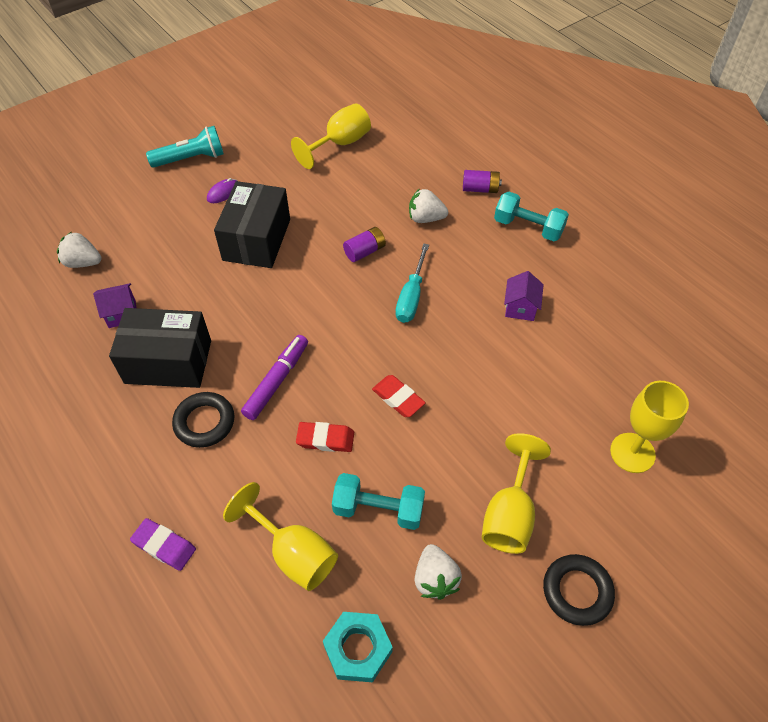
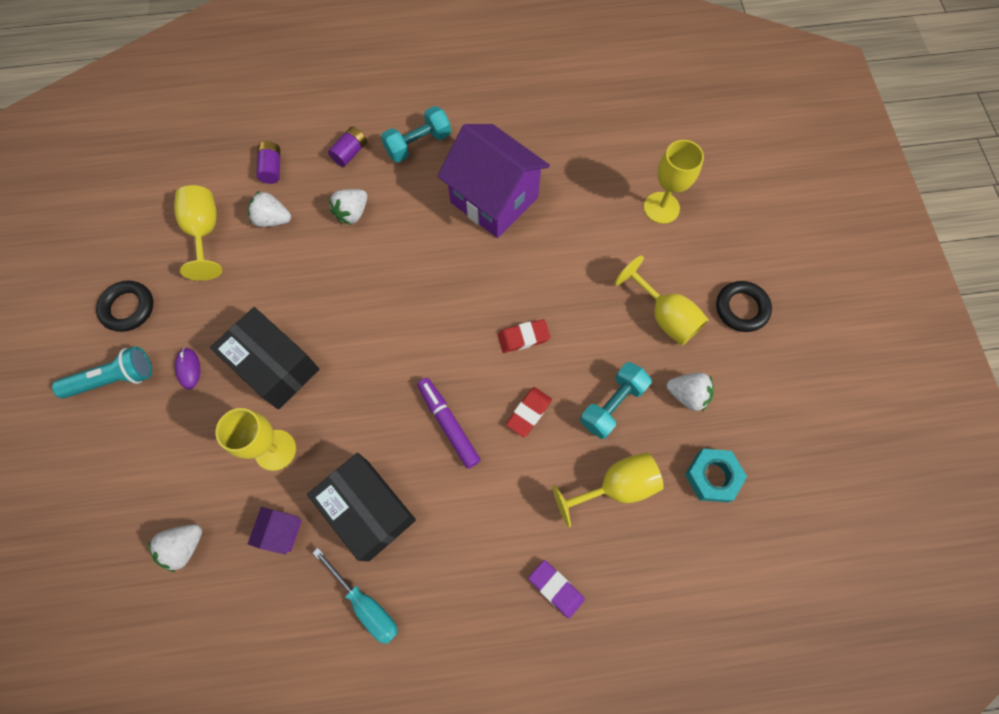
camera: 60 degrees left, 15 degrees up
(164, 546) = (556, 588): purple eraser -> purple eraser turned 75 degrees clockwise
(168, 362) = (368, 510): black box -> black box turned 75 degrees counterclockwise
(187, 276) = (275, 450): none -> yellow goblet
(191, 158) = (114, 378): turquoise flashlight -> turquoise flashlight turned 60 degrees clockwise
(204, 422) = (454, 504): black ring -> black ring (128, 308)
(365, 251) = (355, 281): purple battery -> purple battery (272, 168)
(381, 174) = (272, 219): none -> white strawberry
(411, 297) = (430, 272): turquoise screwdriver -> turquoise screwdriver (365, 604)
(520, 308) = (494, 200): purple house -> purple house, size x2.38

